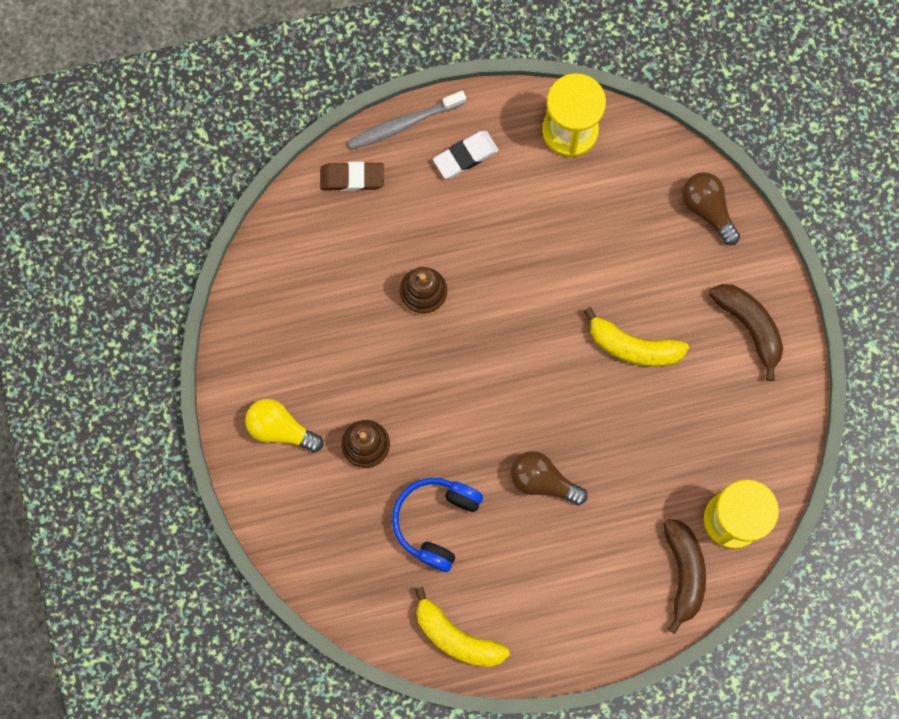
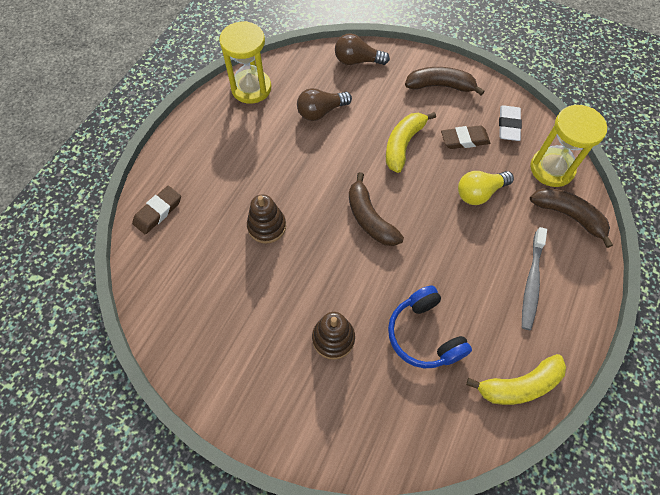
camera: 50 degrees left, 15 degrees down
(281, 429) = (272, 387): yellow light bulb -> yellow light bulb (479, 193)
(403, 124) = (158, 161): grey toothbrush -> grey toothbrush (531, 282)
(465, 156) = (211, 145): white eraser -> white eraser (508, 125)
(515, 381) = (369, 218): none -> brown banana
(543, 481) = (447, 249): brown light bulb -> brown light bulb (321, 112)
(633, 346) = (403, 144): yellow banana -> yellow banana turned 150 degrees clockwise
(694, 404) = (464, 139): none -> brown eraser

